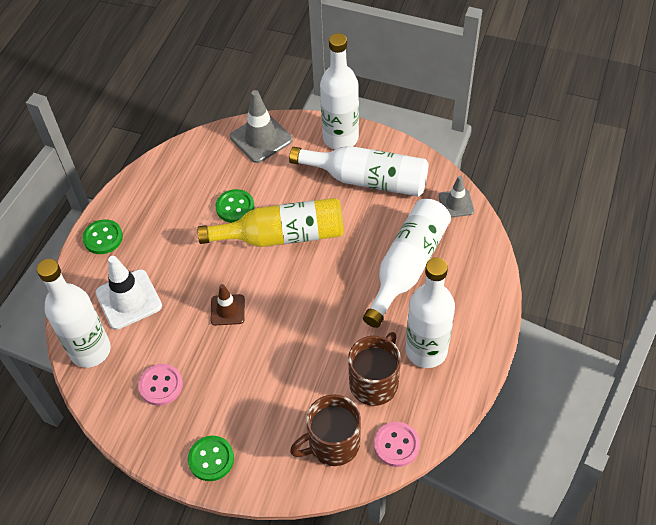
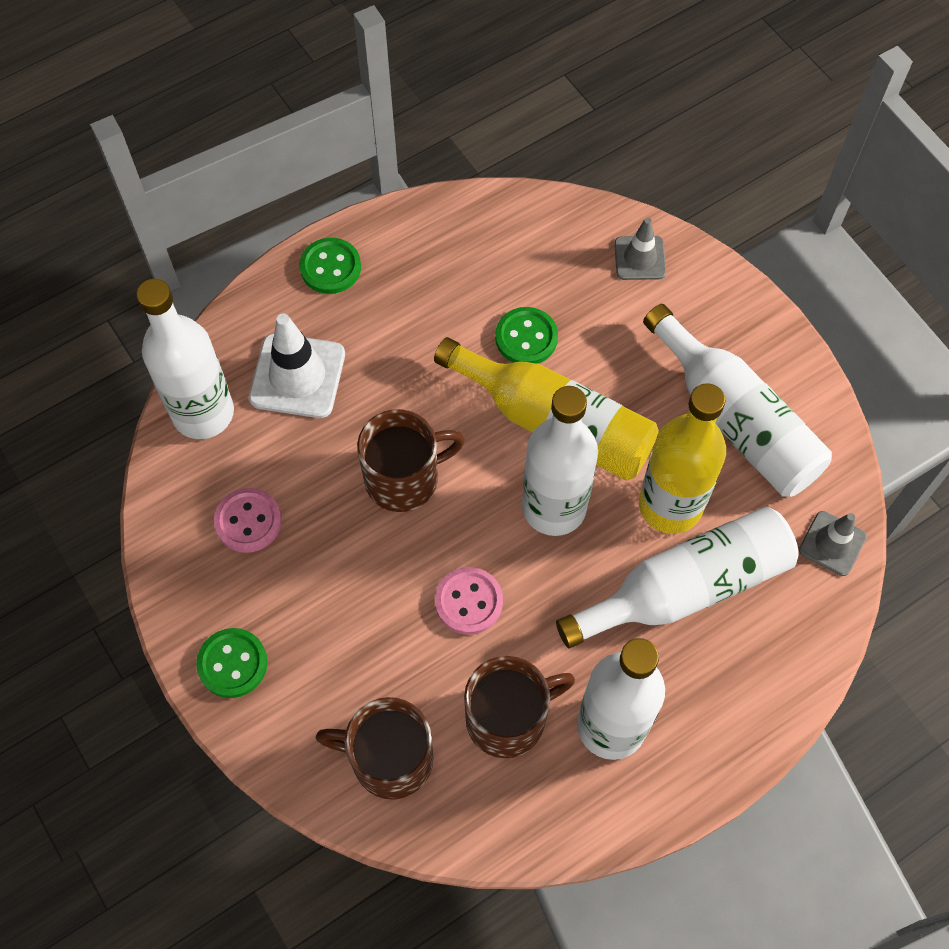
camera: 35 degrees right, 10 degrees up
(227, 310) = (404, 478): brown traffic cone -> brown mug
(261, 138) = (640, 258): grey traffic cone -> grey traffic cone, size x0.61
(340, 138) = (749, 331): white bottle -> white bottle (554, 507)
(369, 236) = (670, 505): none -> yellow bottle
(396, 445) = (467, 824): pink button -> pink button (468, 601)

